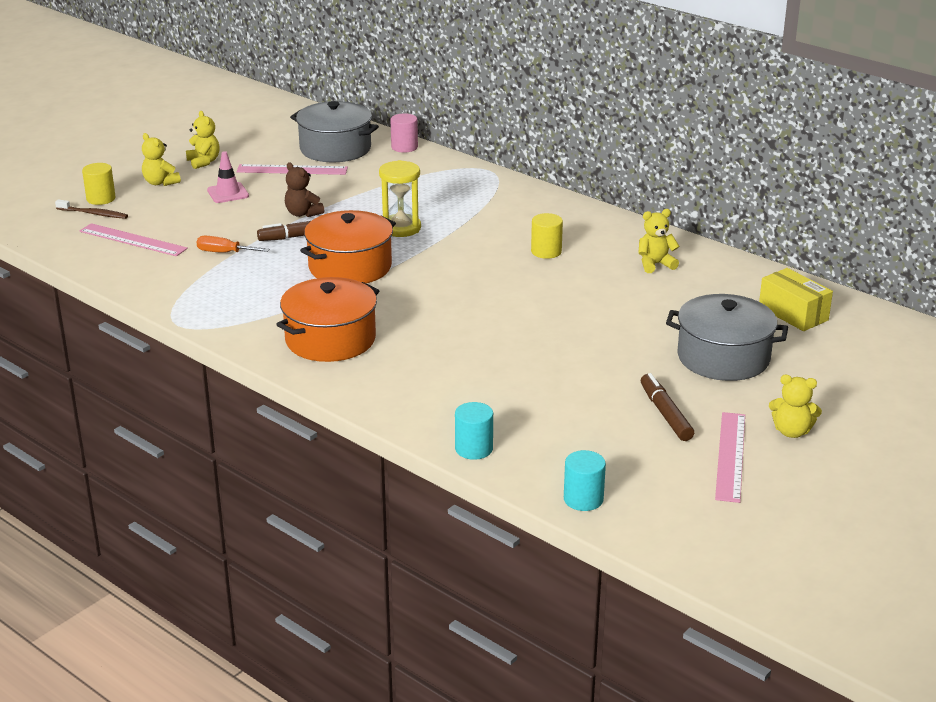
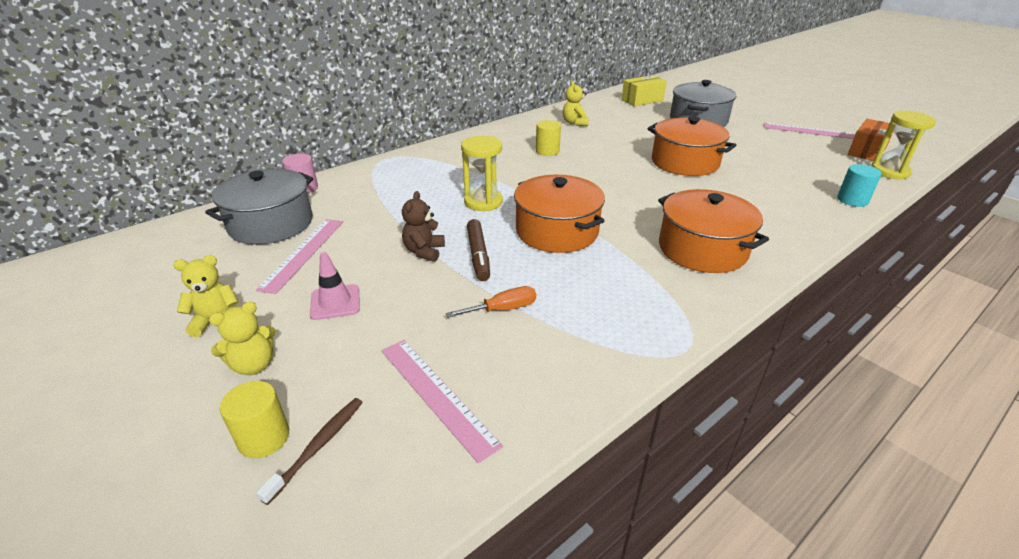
camera: 80 degrees left, 5 degrees up
(133, 240) = (436, 395): pink ruler -> pink ruler turned 75 degrees counterclockwise
(224, 252) = (503, 309): orange screwdriver -> orange screwdriver turned 135 degrees counterclockwise
(303, 213) = (424, 251): brown teddy bear -> brown teddy bear turned 135 degrees clockwise
(549, 339) = (685, 162): none -> orange pot
(583, 499) = (889, 172): turquoise cylinder -> yellow hourglass
(662, 495) = (867, 151): none -> orange box
(665, 414) = (772, 141): brown marker -> none
(791, 431) = (776, 116): yellow teddy bear -> none

